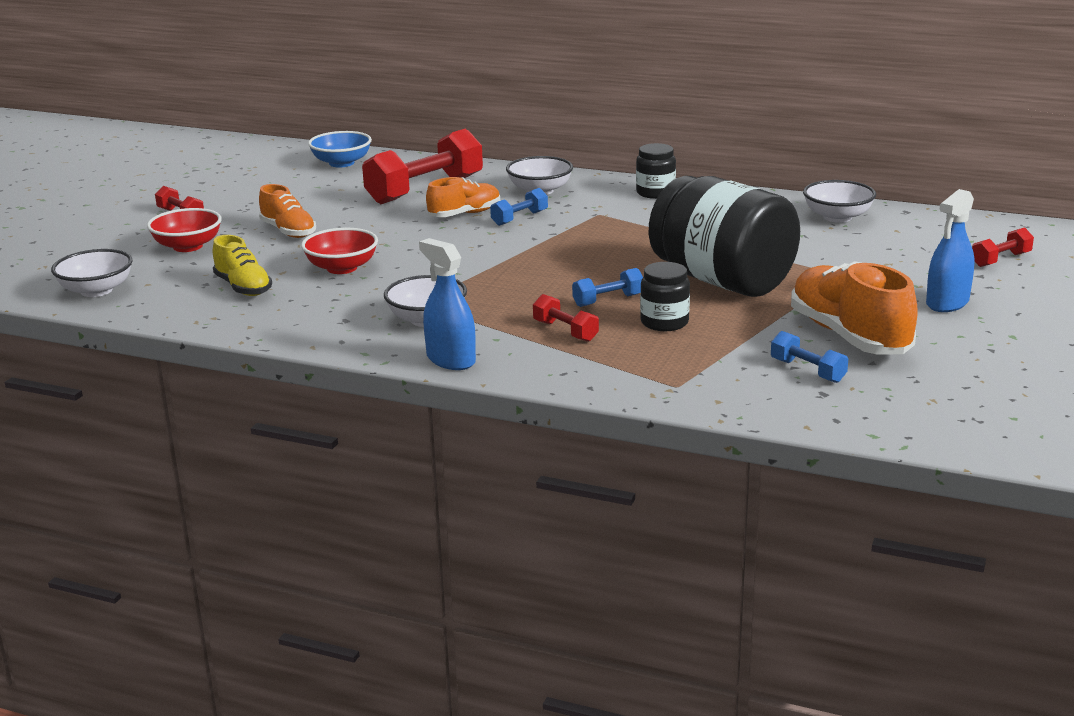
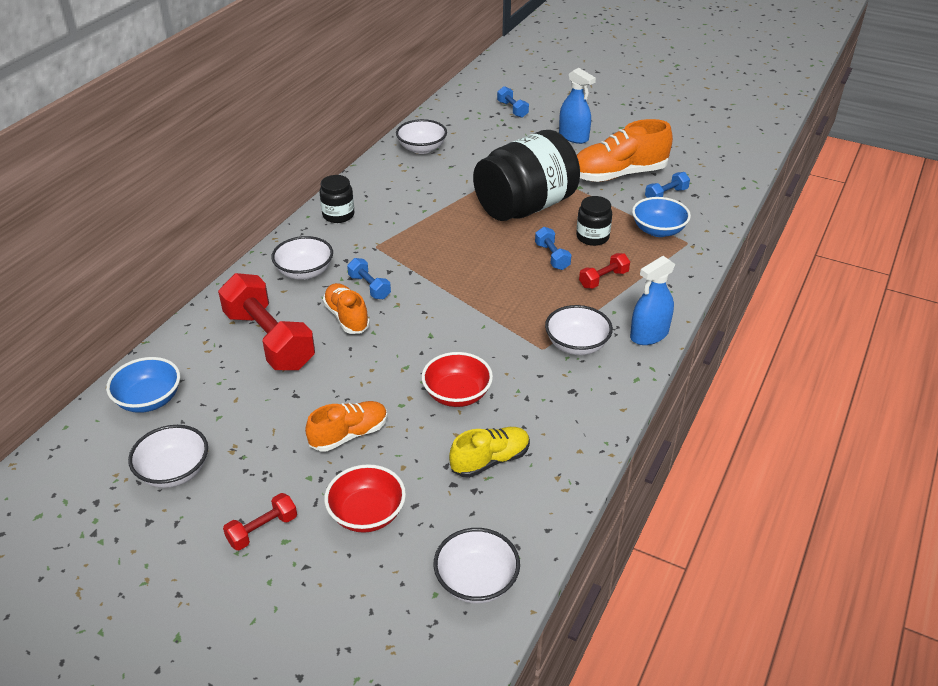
camera: 85 degrees left, 15 degrees up
(254, 181) = (174, 471): none -> white bowl
(701, 365) = (658, 230): none -> blue bowl
(1000, 260) = (512, 109): red dumbbell -> blue dumbbell

